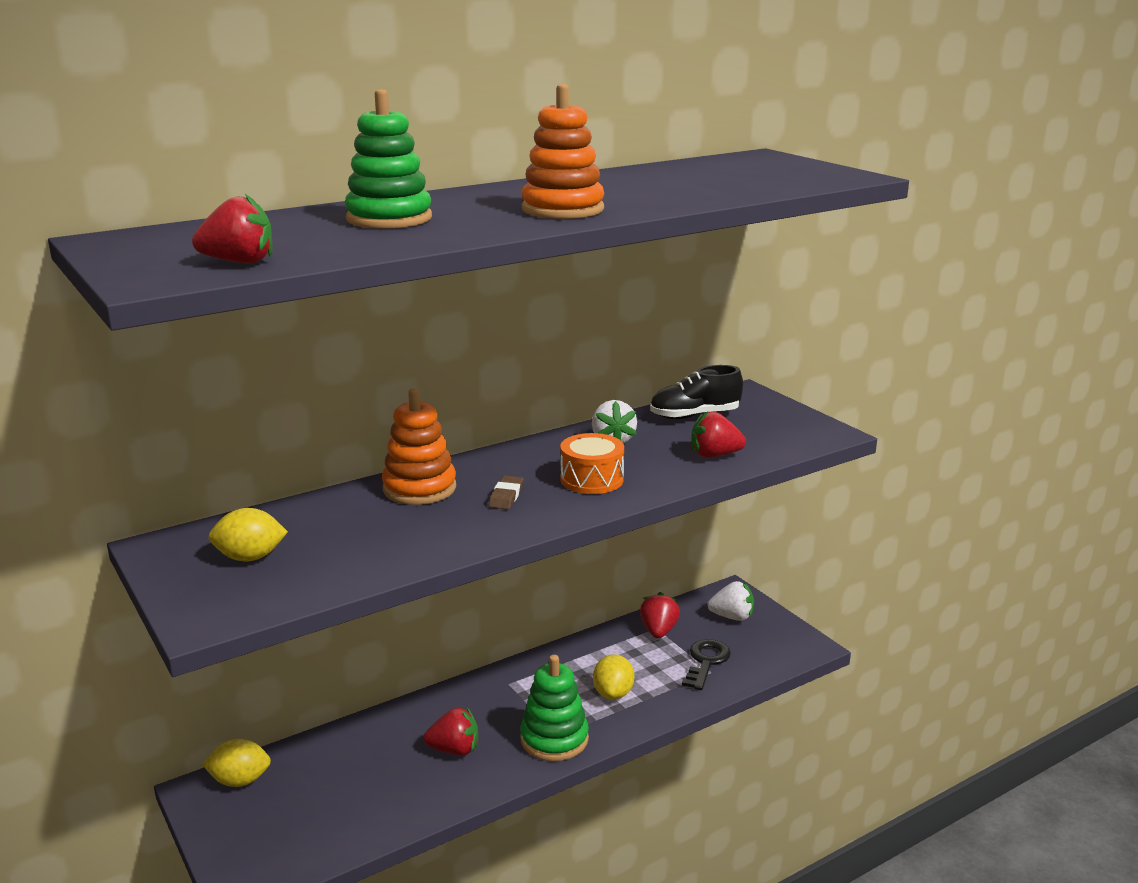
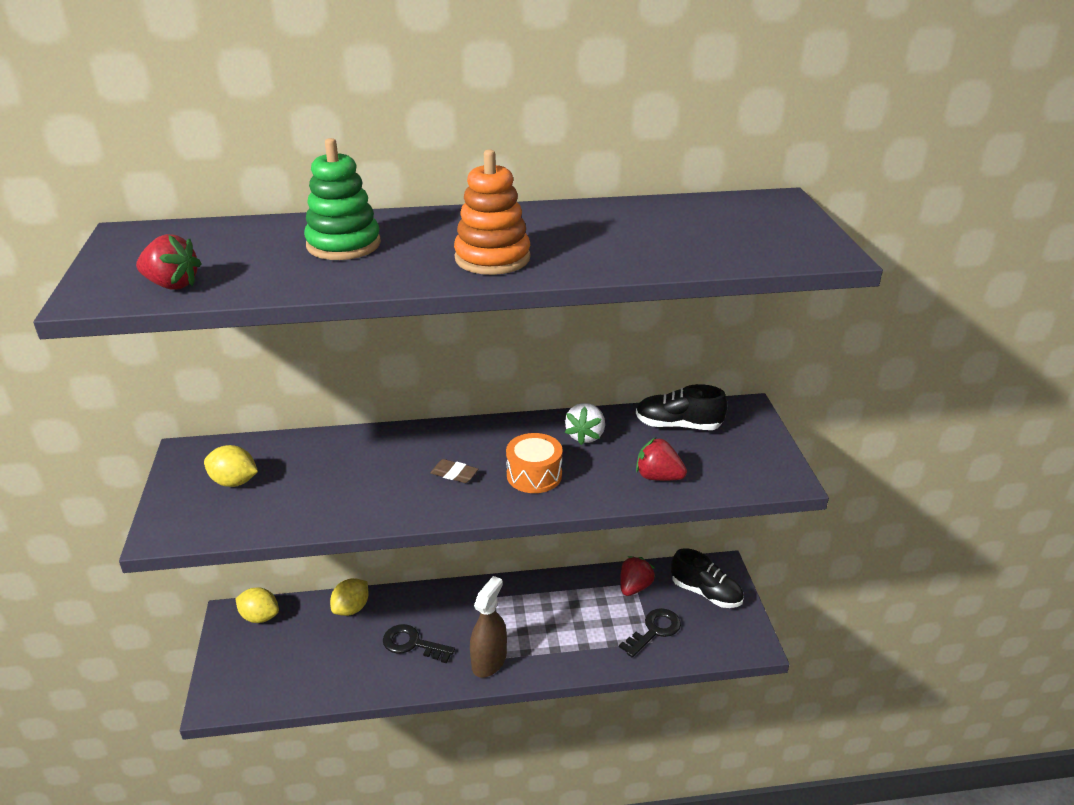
camera: 25 degrees right, 10 degrees up
(419, 488) = (398, 447): orange stacking toy -> none
(454, 750) = (412, 644): red strawberry -> black key
(506, 496) = (454, 474): brown eraser -> brown eraser turned 75 degrees clockwise
(554, 739) = (489, 661): green stacking toy -> brown spray bottle
(613, 693) = (560, 635): yellow lemon -> yellow lemon (351, 608)
(732, 617) = (706, 593): white strawberry -> black shoe

